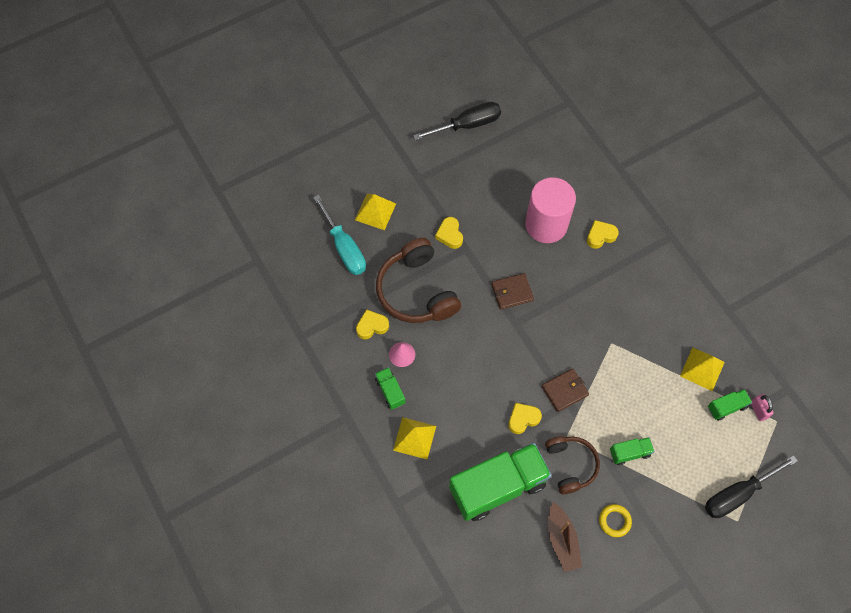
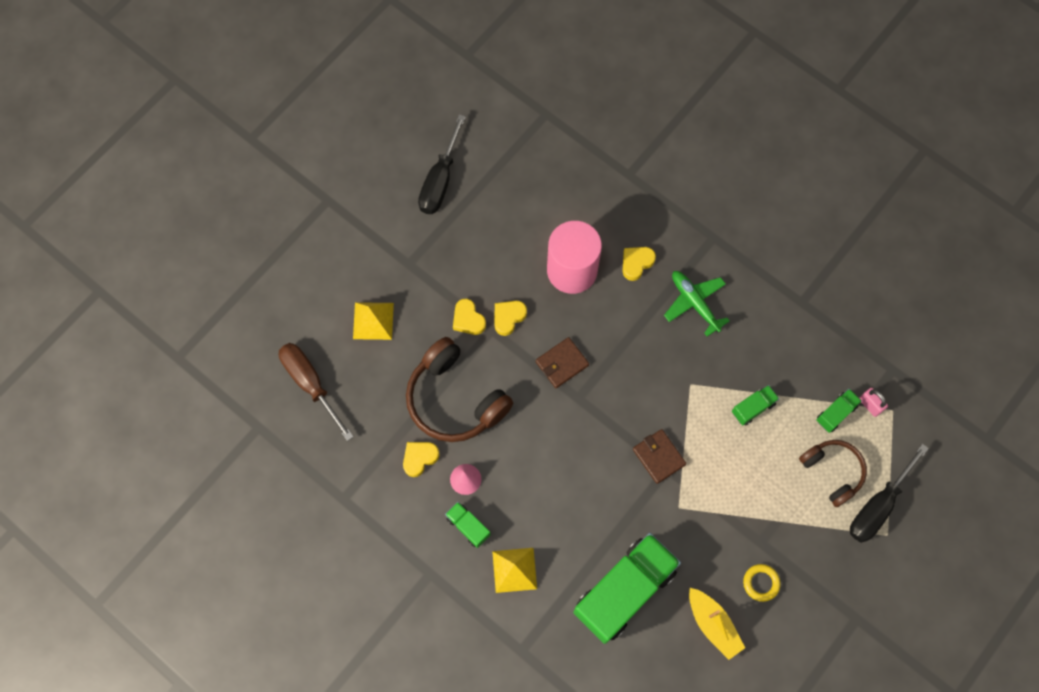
camera: 20 degrees left, 5 degrees up
(309, 243) = (311, 384): none -> brown screwdriver
(344, 247) = (353, 376): turquoise screwdriver -> none
(467, 125) = (440, 180): black screwdriver -> black screwdriver turned 150 degrees clockwise
(523, 419) = (625, 505): yellow heart -> yellow heart (508, 317)
(562, 540) = (713, 624): brown boat -> yellow boat
(564, 391) = (658, 457): brown wallet -> brown wallet turned 75 degrees counterclockwise
(570, 465) = (694, 538): brown headphones -> brown headphones (832, 472)
(629, 453) = (751, 501): green truck -> green truck (753, 408)
(637, 281) = (694, 303): none -> green plane
(702, 369) = (796, 379): yellow pyramid -> none

